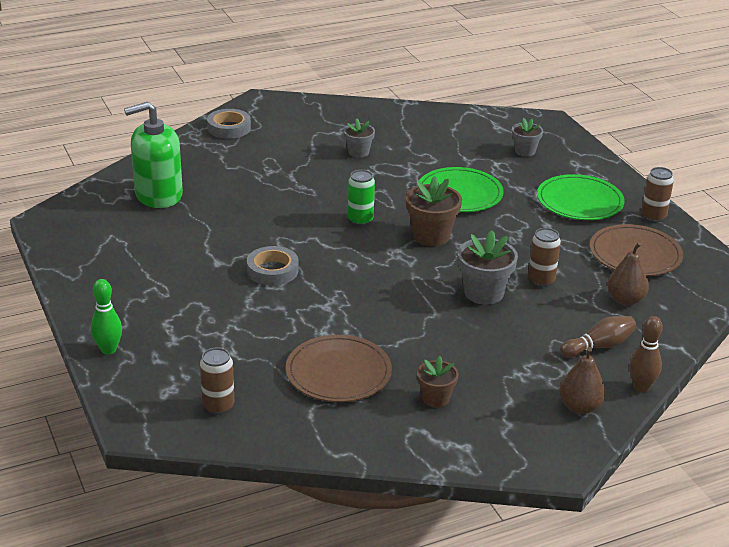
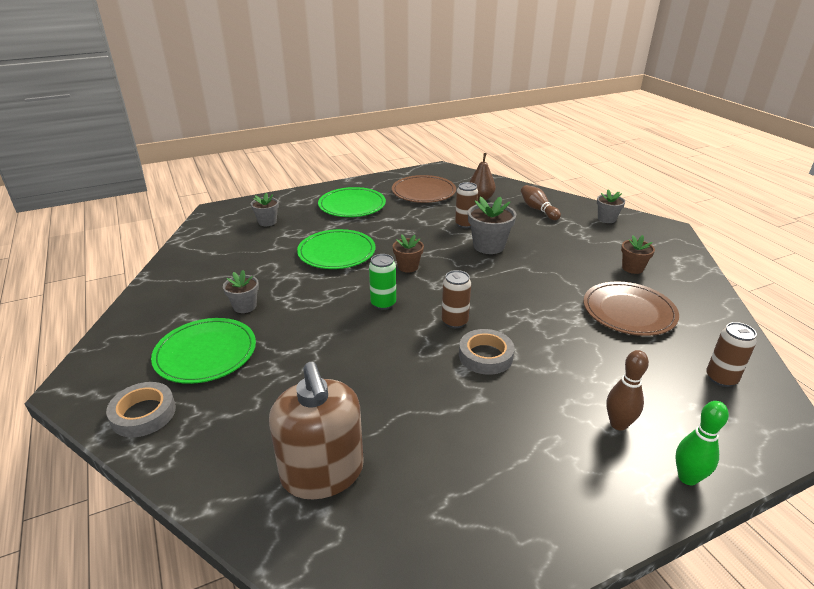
camera: 90 degrees left, 0 degrees up
(158, 195) = (322, 472): green soap dispenser -> brown soap dispenser
(293, 142) = (205, 353): none -> green plate
(431, 236) = (408, 267): brown flower pot -> brown flower pot, size x0.62
(580, 407) = (606, 219): brown pear -> grey flower pot
(641, 387) = (574, 200): brown bowling pin -> brown bowling pin (618, 424)
(653, 216) = (374, 183): brown can -> brown can (454, 321)

